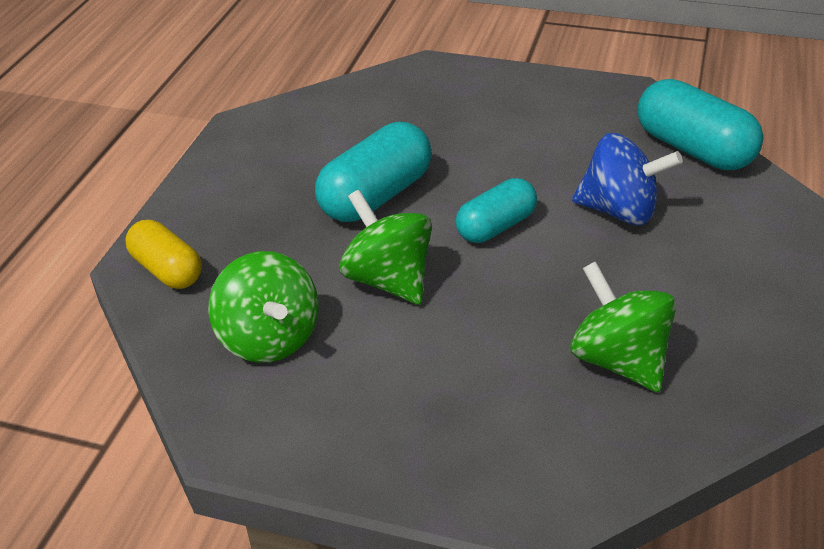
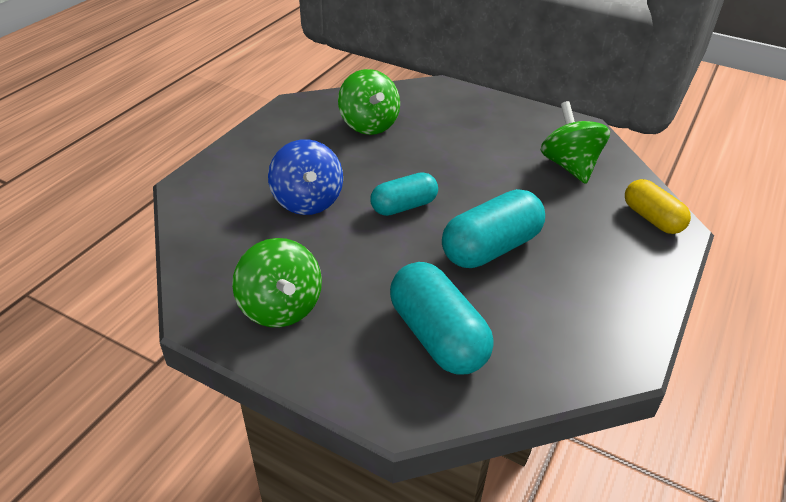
camera: 170 degrees left, 0 degrees up
(388, 280) = (490, 185): green spinning top -> green spinning top (281, 307)
(619, 211) = (307, 201): blue spinning top -> blue spinning top turned 135 degrees counterclockwise
(693, 149) = (207, 240): turquoise capsule -> turquoise capsule (437, 336)

